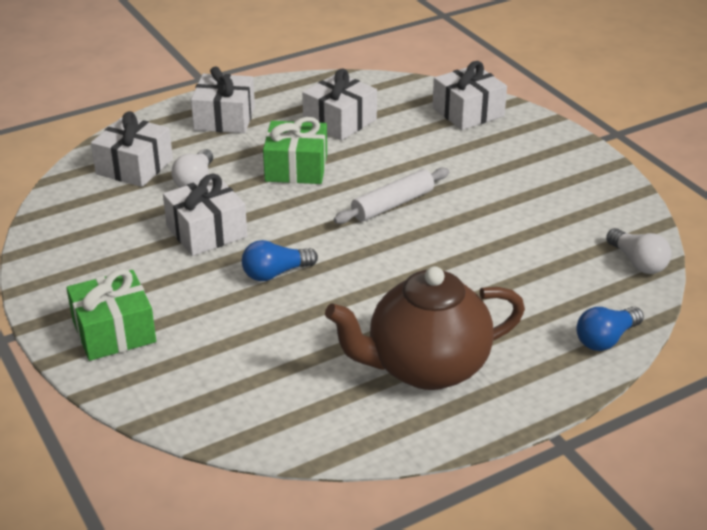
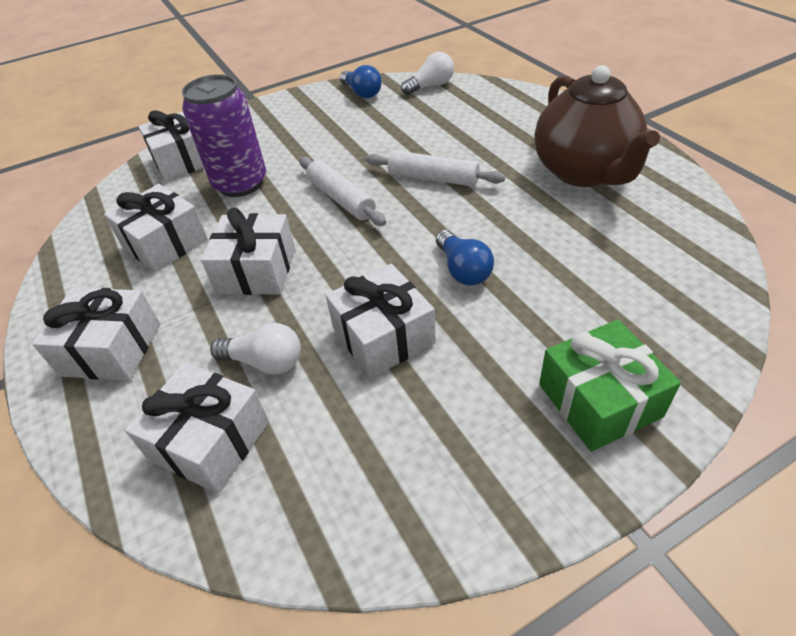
camera: 85 degrees left, 10 degrees up
(296, 168) = (256, 270): green gift -> white gift
(424, 147) = (240, 184): none -> purple can
(424, 260) = (433, 178): none -> white rolling pin
(606, 339) = (524, 99): blue light bulb -> blue light bulb (362, 93)

